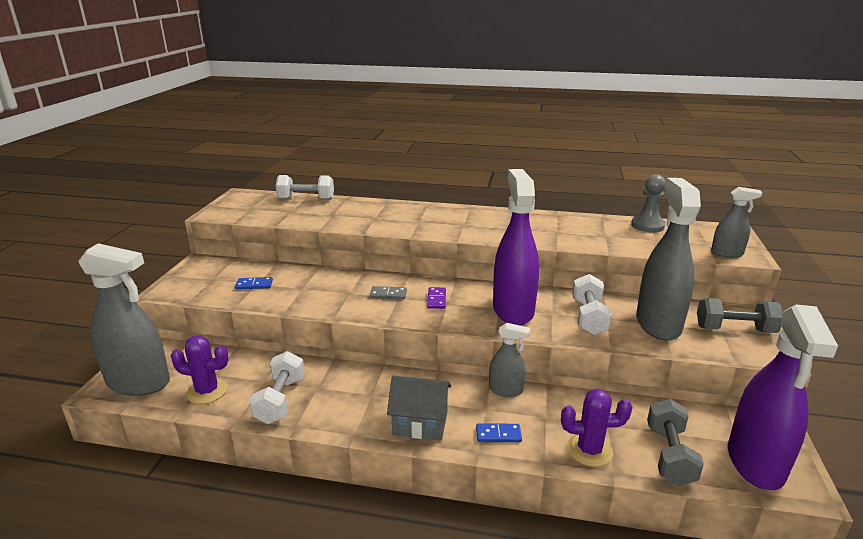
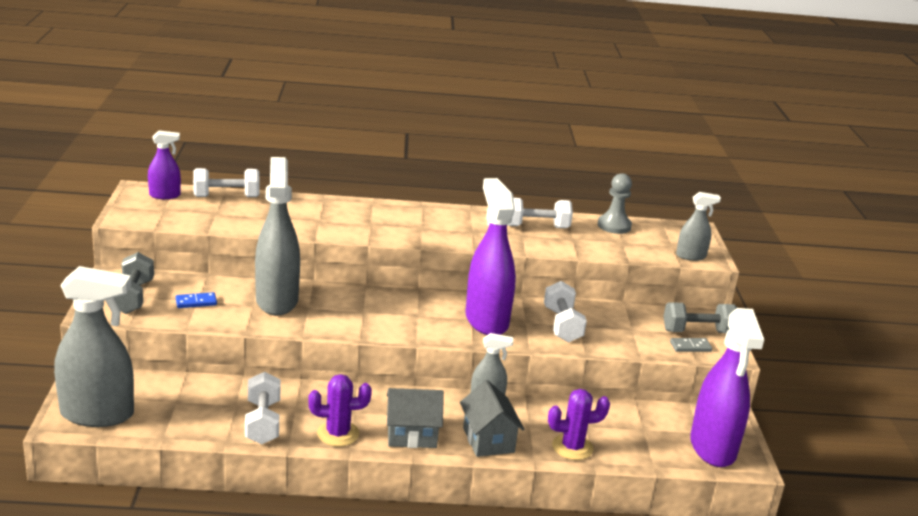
camera: 15 degrees left, 0 degrees up
(207, 391) = (179, 418): purple cactus -> purple cactus (338, 434)
(257, 198) = (165, 195): none -> purple spray bottle
(388, 294) = (352, 308): grey domino -> grey domino (690, 346)
(436, 299) = (405, 312): purple domino -> none
(498, 435) = (488, 440): blue domino -> grey house
(571, 225) = (536, 227): none -> white dumbbell
(658, 324) = (628, 329): grey spray bottle -> grey spray bottle (277, 300)
(669, 455) = (641, 447): grey dumbbell -> grey dumbbell (133, 297)

